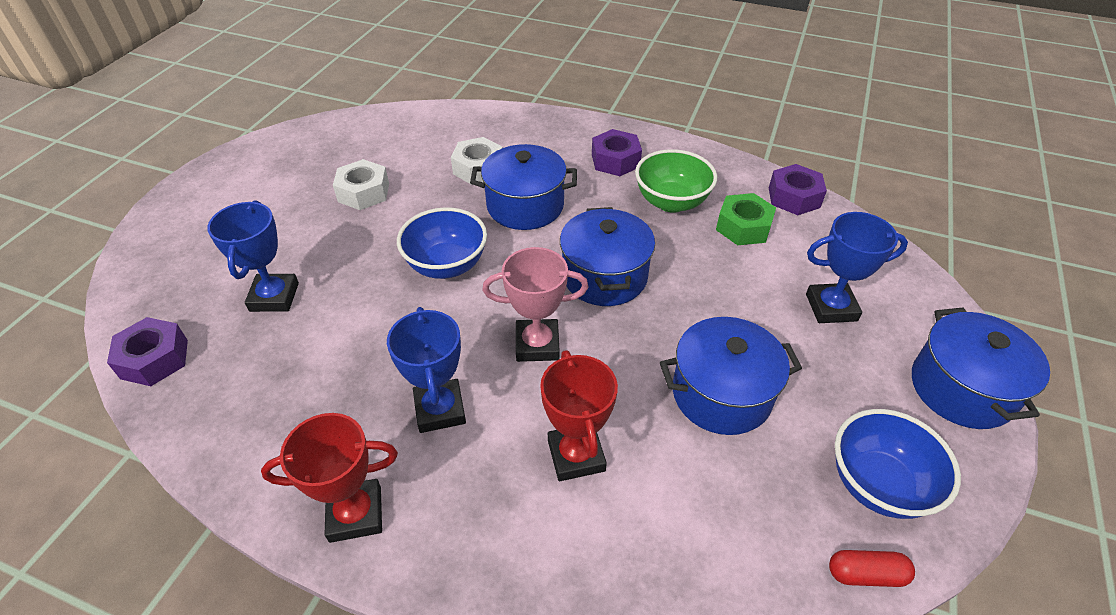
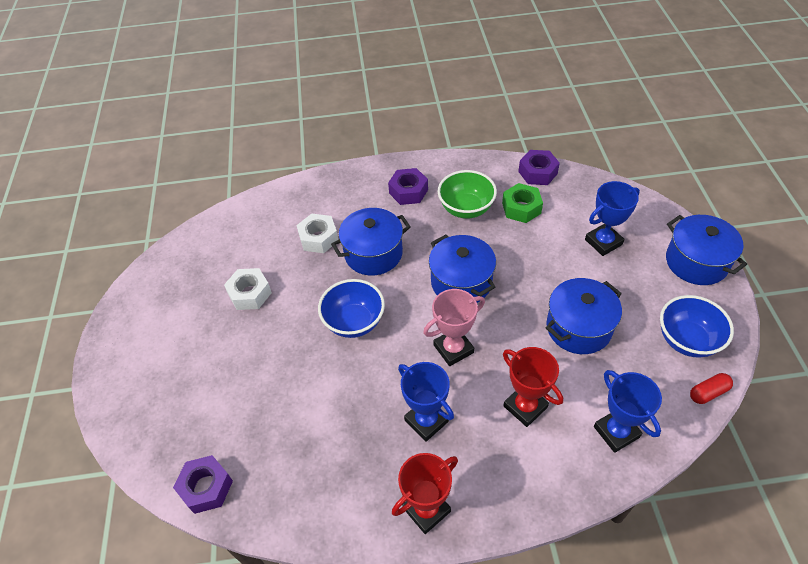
camera: 25 degrees left, 5 degrees up
(274, 297) = (253, 402): blue trophy -> blue trophy (616, 432)

